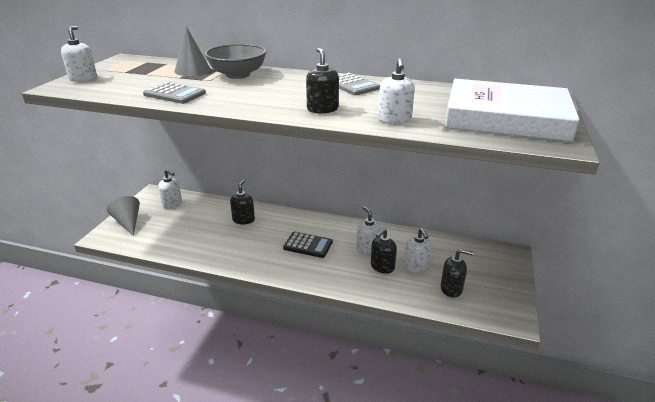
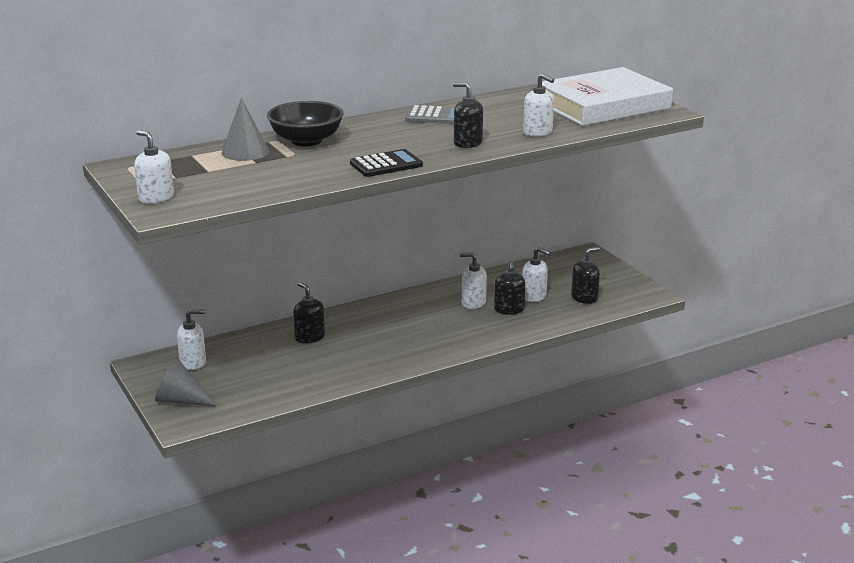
camera: 45 degrees left, 5 degrees down
(174, 94) = (306, 176): grey calculator -> none
(238, 75) = (306, 141): grey bowl -> black bowl
(308, 245) = (416, 326): black calculator -> black calculator (386, 164)

